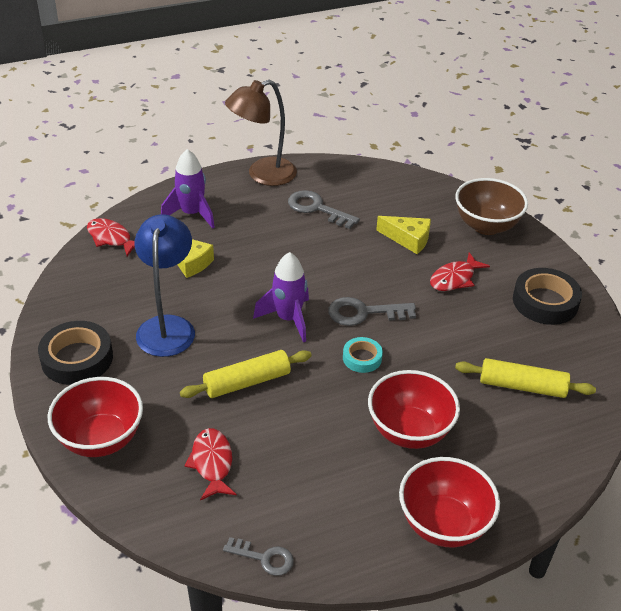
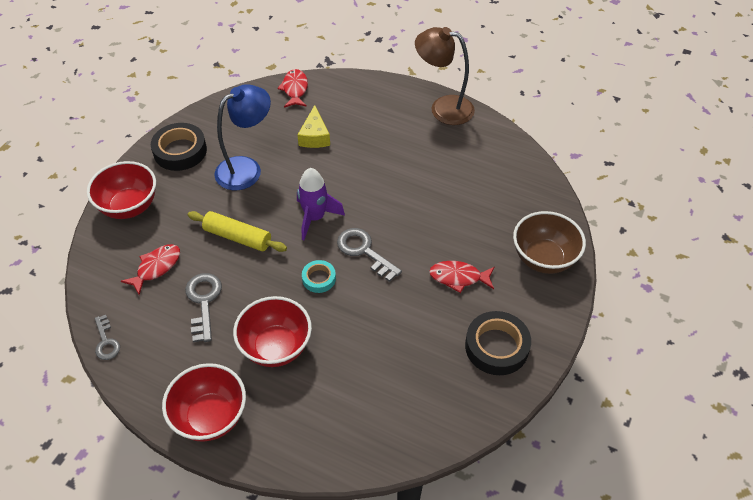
camera: 50 degrees right, 10 degrees up
(191, 214) = (360, 105): purple rocket -> none
(317, 209) = (442, 157): grey key -> grey key (203, 302)
(408, 239) = (470, 225): yellow cheese -> none
(522, 386) = (386, 386): yellow rolling pin -> none

